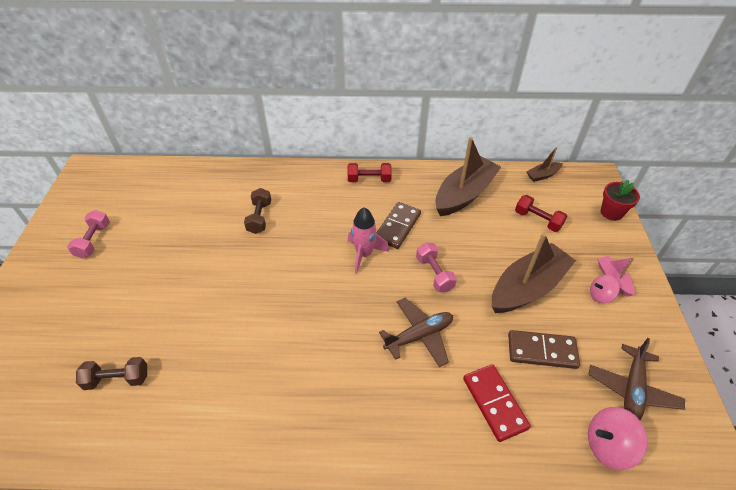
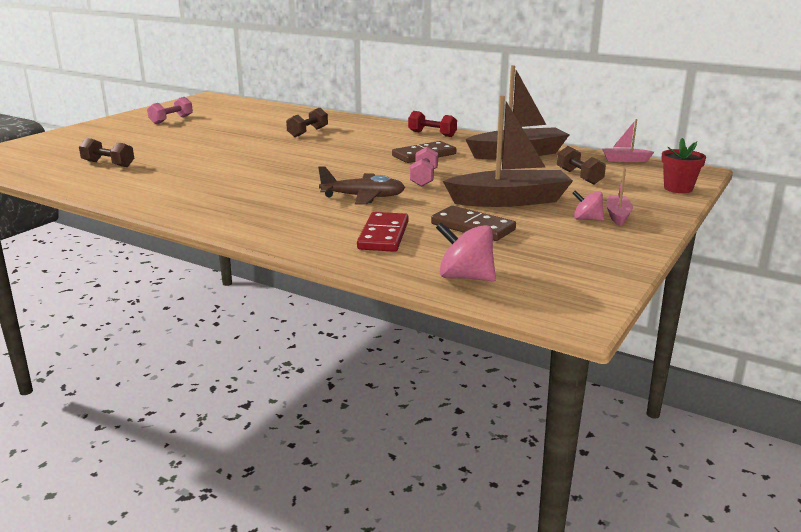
camera: 30 degrees right, 25 degrees down
(364, 254) = (372, 160): pink rocket -> none
(537, 220) = (579, 177): red dumbbell -> brown dumbbell
(543, 175) = (625, 160): brown boat -> pink boat
(632, 389) = (541, 262): brown plane -> none

